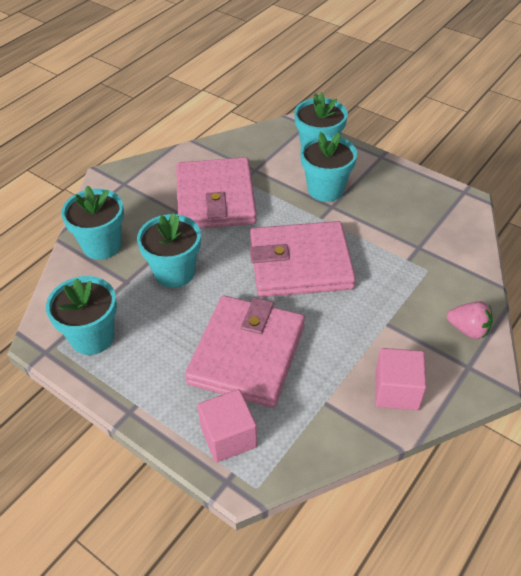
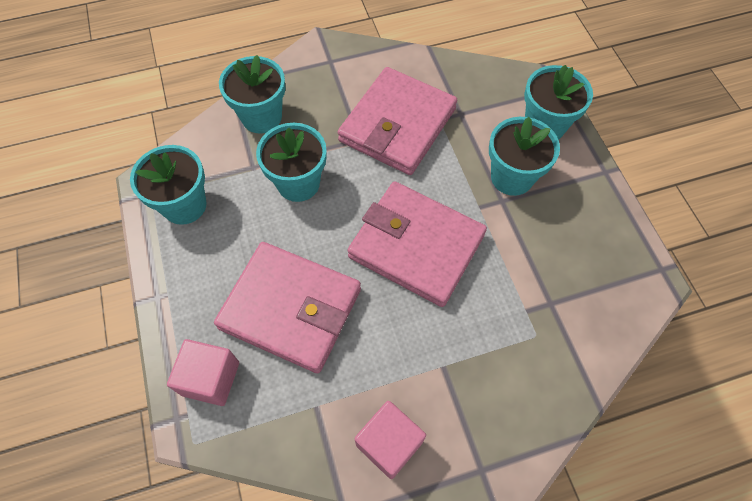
camera: 35 degrees right, 15 degrees up
(247, 354) = (291, 308): pink wallet -> pink wallet turned 60 degrees clockwise
(468, 329) = (518, 430): pink strawberry -> none

